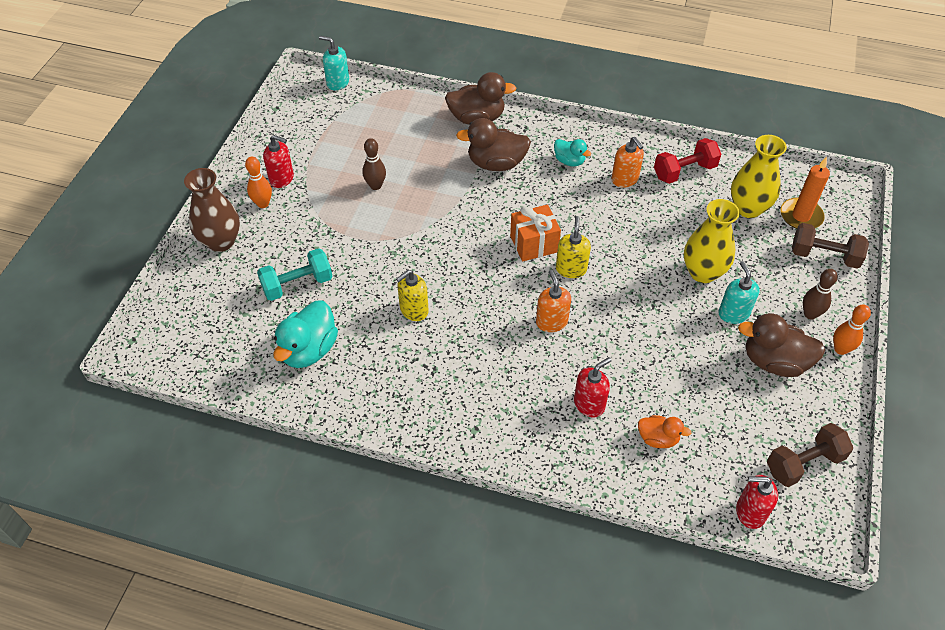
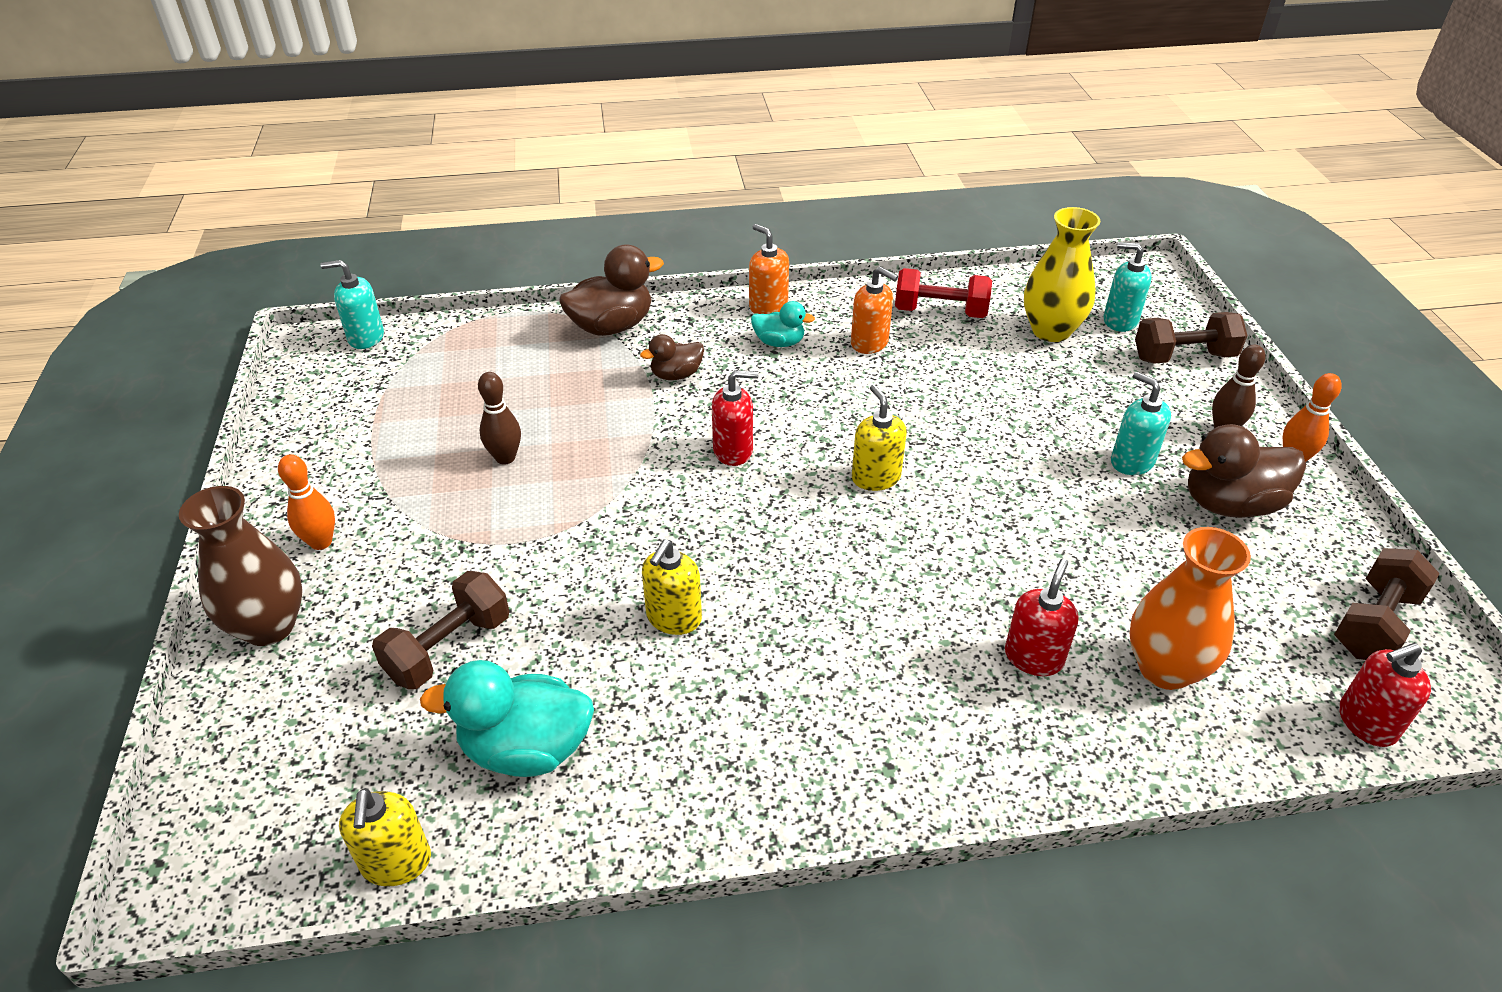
camera: 25 degrees left, 10 degrees down
(228, 380) = (396, 862): none -> yellow soap dispenser
(282, 178) = (337, 494): red soap dispenser -> red soap dispenser (733, 451)
(297, 284) = (448, 648): turquoise dumbbell -> brown dumbbell
(309, 350) = (526, 749): turquoise duck -> turquoise duck turned 90 degrees clockwise
(496, 163) = (676, 375): brown duck -> brown duck, size x0.57
(534, 244) = (800, 462): orange gift -> none
(551, 322) = (897, 559): orange soap dispenser -> orange soap dispenser (768, 306)
(658, 438) = (1165, 668): orange duck -> orange vase
(684, 171) = (940, 312): red dumbbell -> red dumbbell turned 60 degrees clockwise
(703, 272) = (1054, 424): yellow vase -> none
(801, 216) = (1120, 320): orange candle -> turquoise soap dispenser

